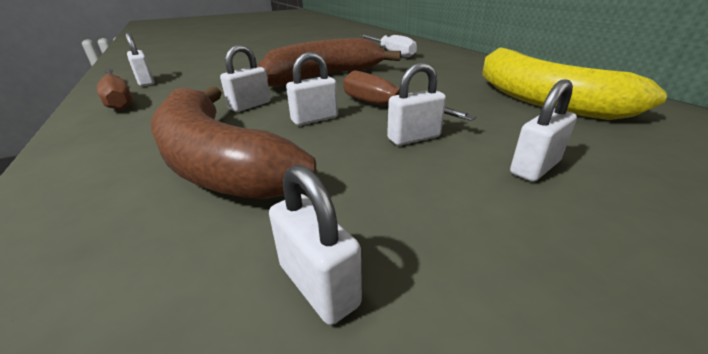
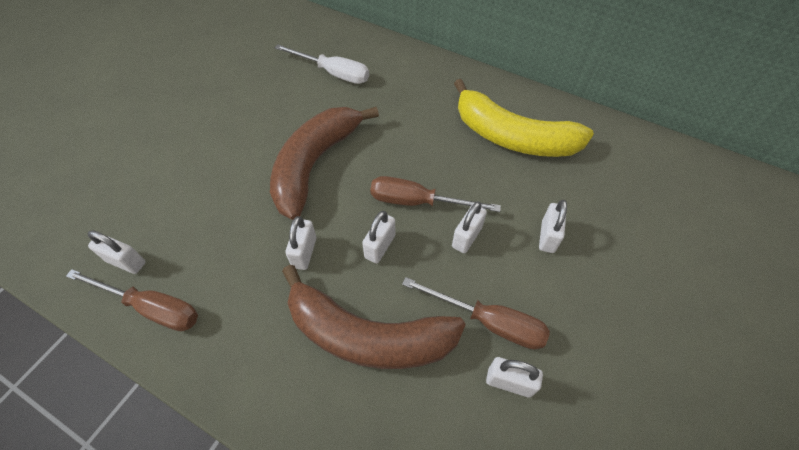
camera: 35 degrees left, 25 degrees up
(364, 206) = (488, 322): none -> brown screwdriver

